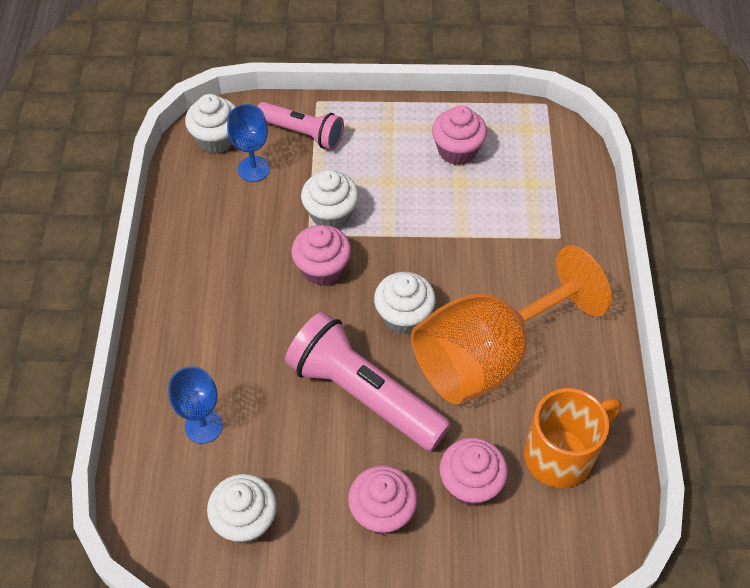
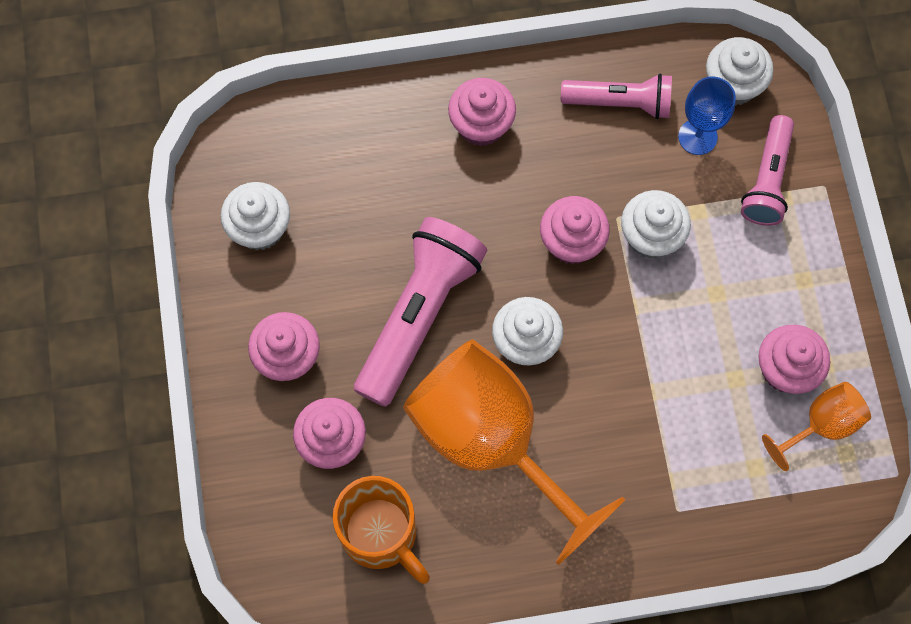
camera: 80 degrees right, 15 degrees up
(196, 317) = (481, 125): none -> pink cupcake
(203, 426) = (354, 164): blue goblet -> none
(208, 214) = (620, 103): none -> pink flashlight
(503, 138) = (821, 425): none -> orange goblet

